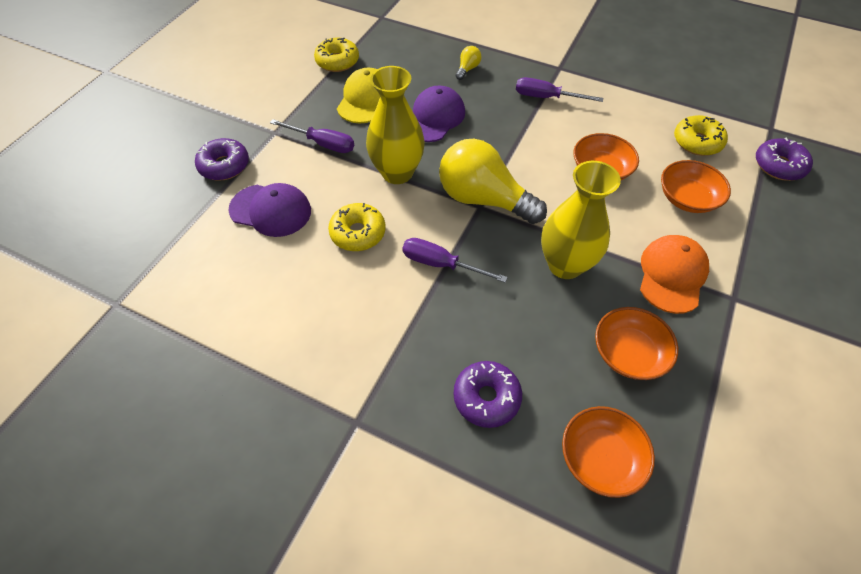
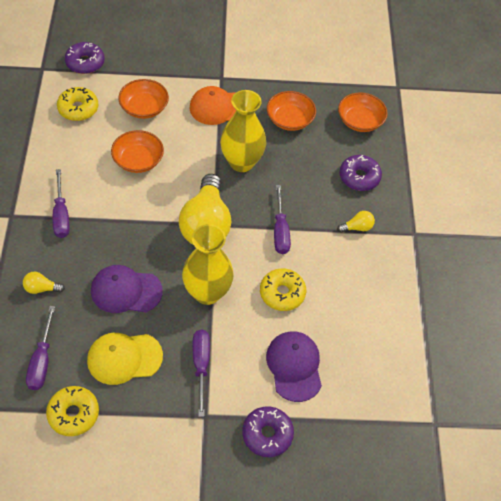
camera: 120 degrees left, 0 degrees up
(396, 55) = (42, 360): none -> purple screwdriver
(403, 352) = (357, 227): none -> yellow light bulb

